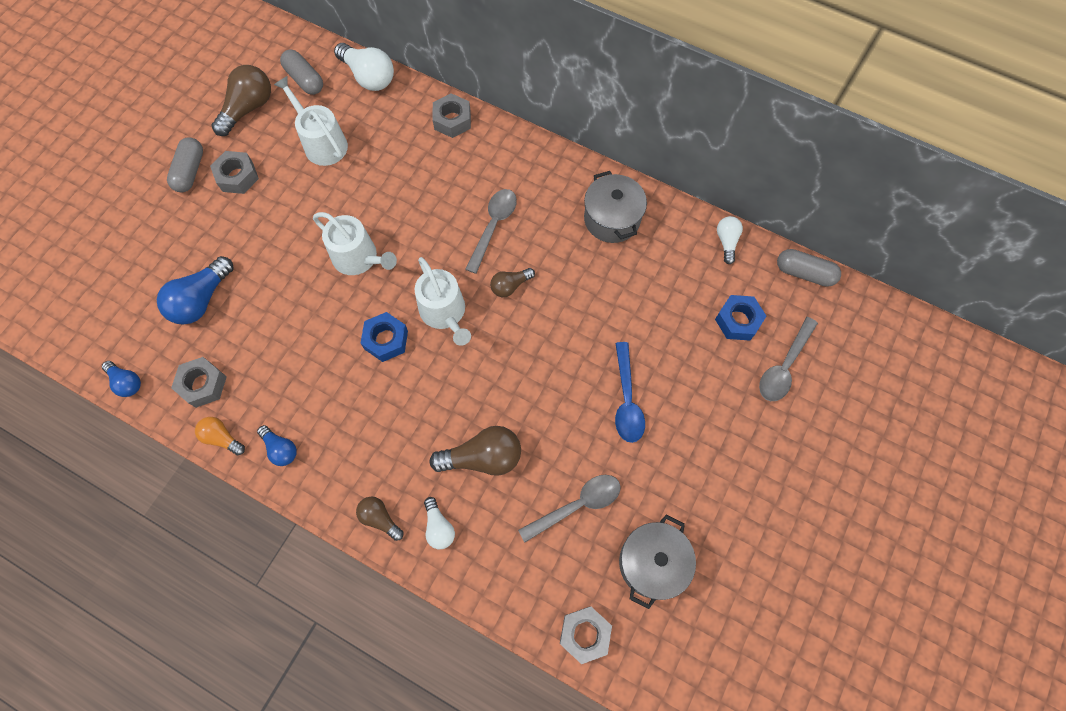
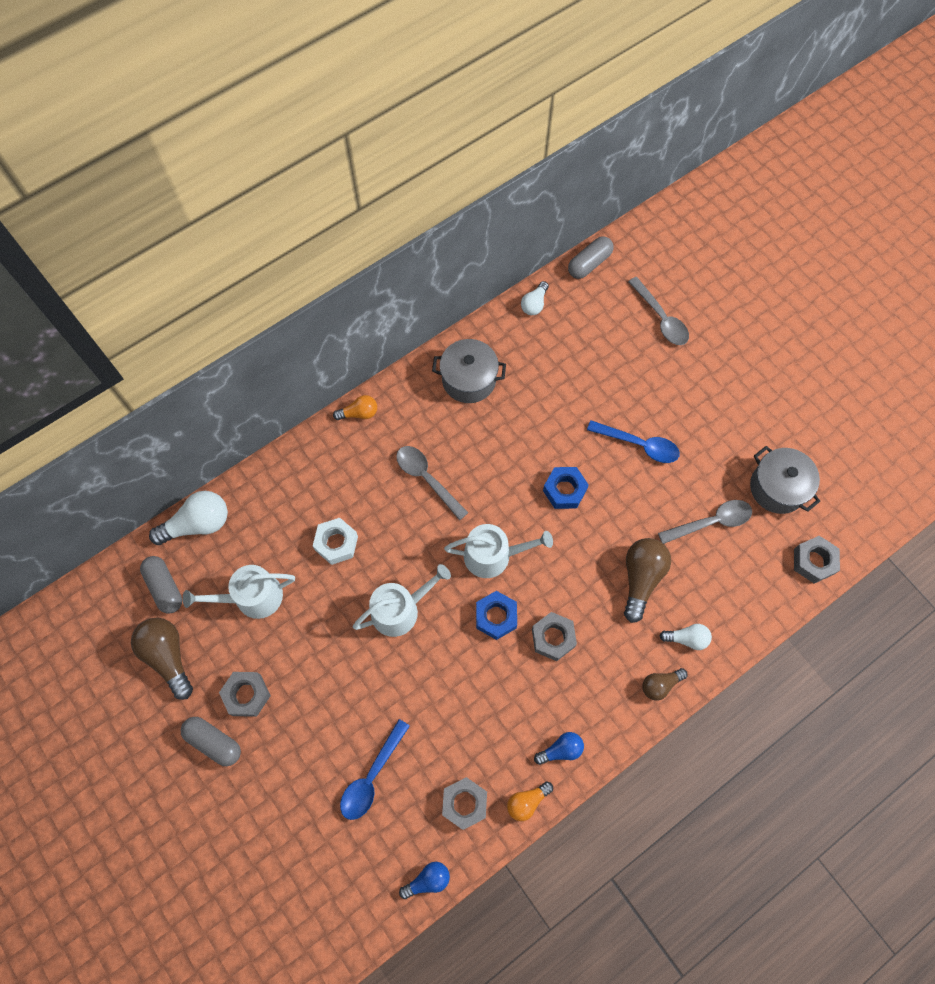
camera: 65 degrees left, 0 degrees up
(201, 299) = (372, 776): blue light bulb -> blue spoon
(305, 79) = (165, 587): grey capsule -> grey capsule turned 75 degrees clockwise
(398, 182) = (336, 543): none -> white nut
(452, 120) = (294, 467): grey nut -> grey nut (553, 638)
(510, 286) = (493, 490): brown light bulb -> none
(529, 146) = (359, 413): none -> orange light bulb
(577, 505) = (711, 522): grey spoon -> grey spoon turned 75 degrees clockwise
(726, 242) = (534, 304): white light bulb -> white light bulb turned 90 degrees counterclockwise
(738, 321) = (608, 331): blue nut -> blue nut (564, 490)

